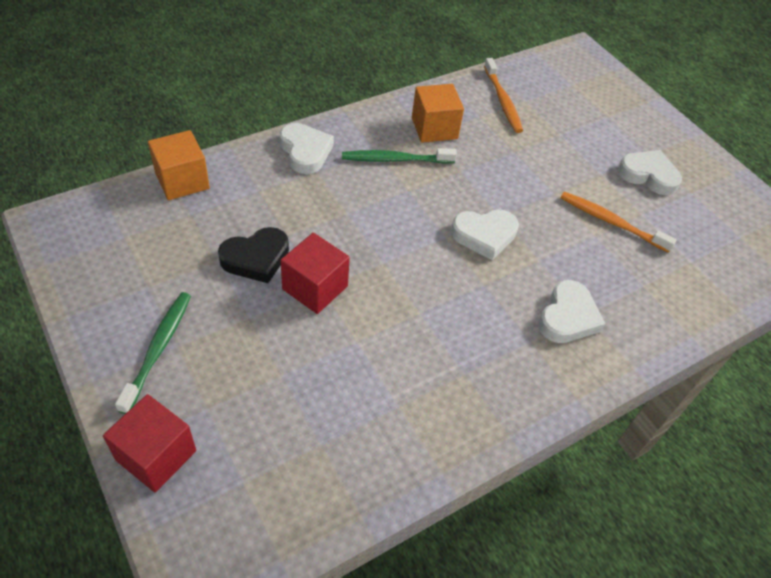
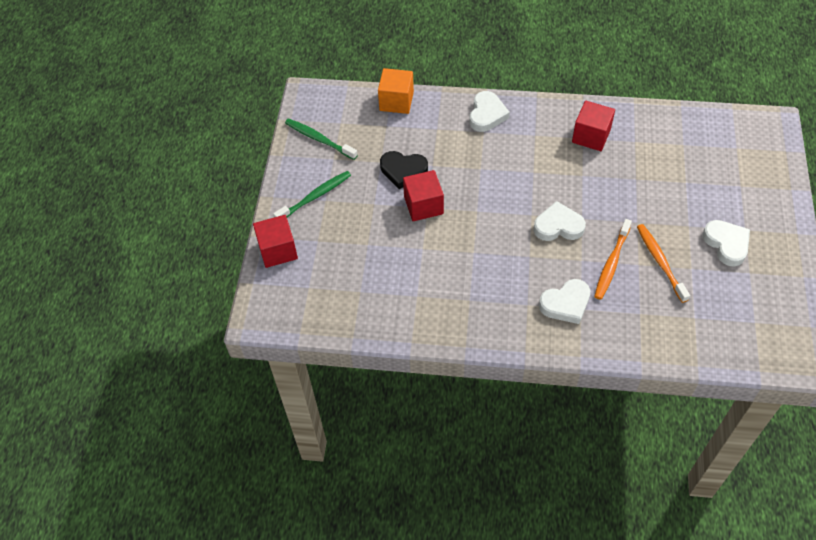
camera: 45 degrees right, 5 degrees up
(396, 159) = (543, 147): green toothbrush -> green toothbrush (319, 139)
(434, 128) = (591, 136): orange cube -> red cube
(484, 235) = (558, 226): white heart -> white heart turned 150 degrees clockwise
(502, 101) = (664, 137): orange toothbrush -> orange toothbrush (611, 263)

